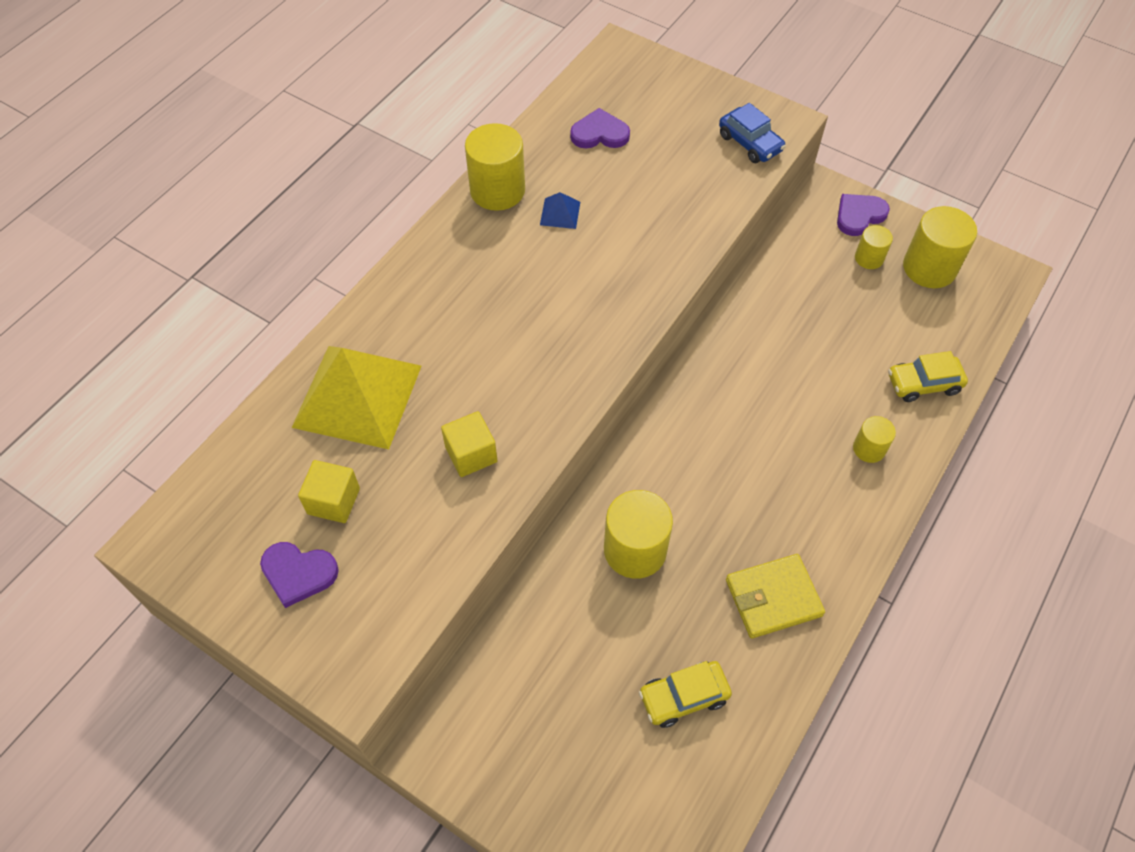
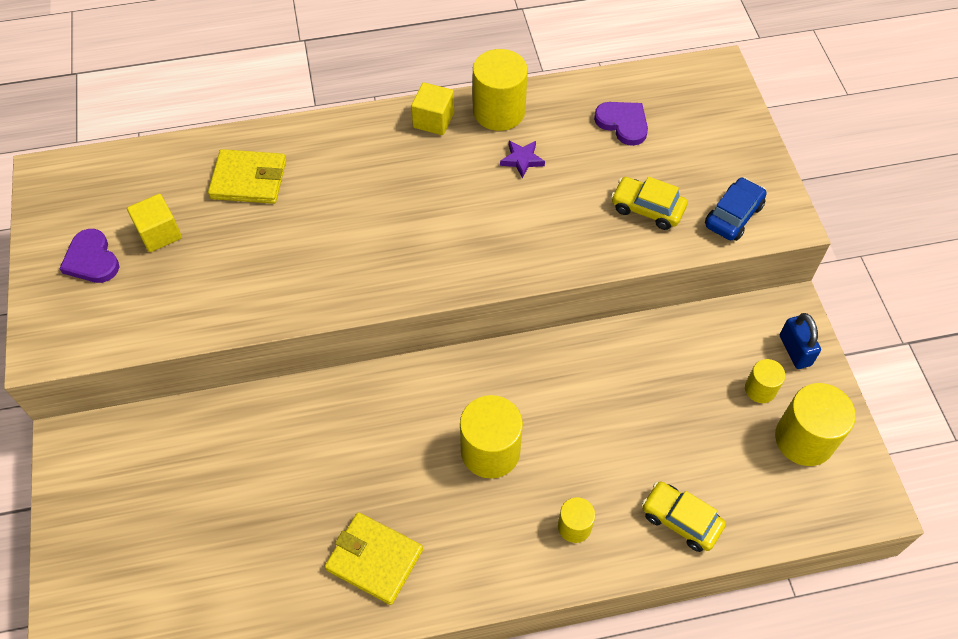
camera: 45 degrees right, 0 degrees up
(357, 396) = (249, 180): yellow pyramid -> yellow wallet
(471, 454) = (267, 274): yellow cube -> yellow cube (433, 120)
(560, 213) = (522, 160): blue pyramid -> purple star
(635, 550) = (326, 440): yellow cylinder -> yellow cylinder (490, 451)
(683, 697) = (240, 562): yellow car -> yellow car (647, 209)
(750, 143) = (733, 216): blue car -> blue car turned 150 degrees counterclockwise
(859, 215) = (795, 350): purple heart -> blue padlock

